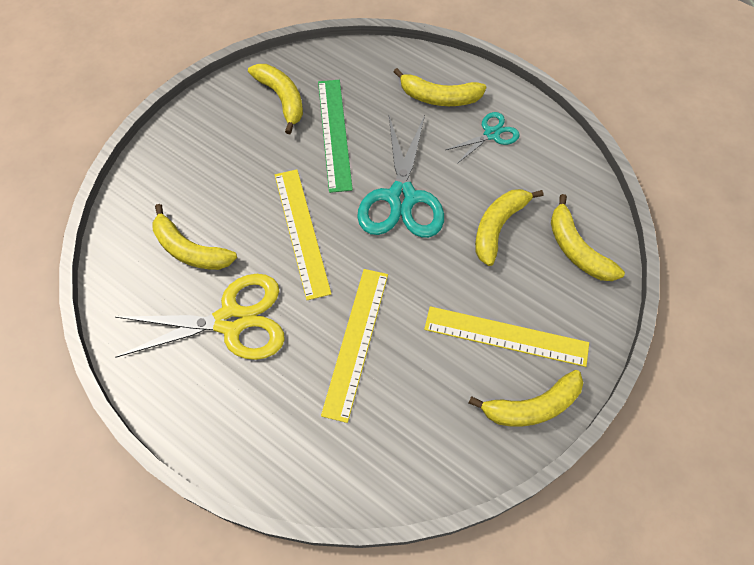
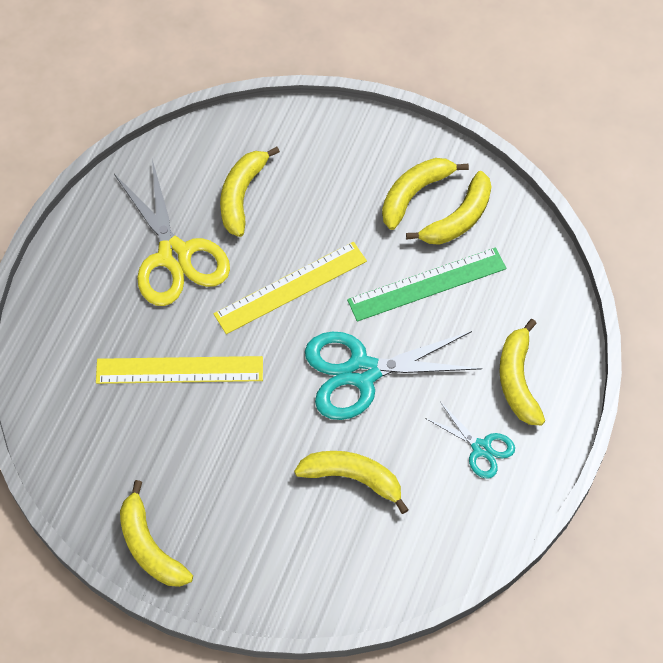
camera: 75 degrees right, 0 degrees up
(506, 336) = (220, 509): yellow ruler -> none
(576, 249) = (347, 565): yellow banana -> yellow banana (414, 193)

